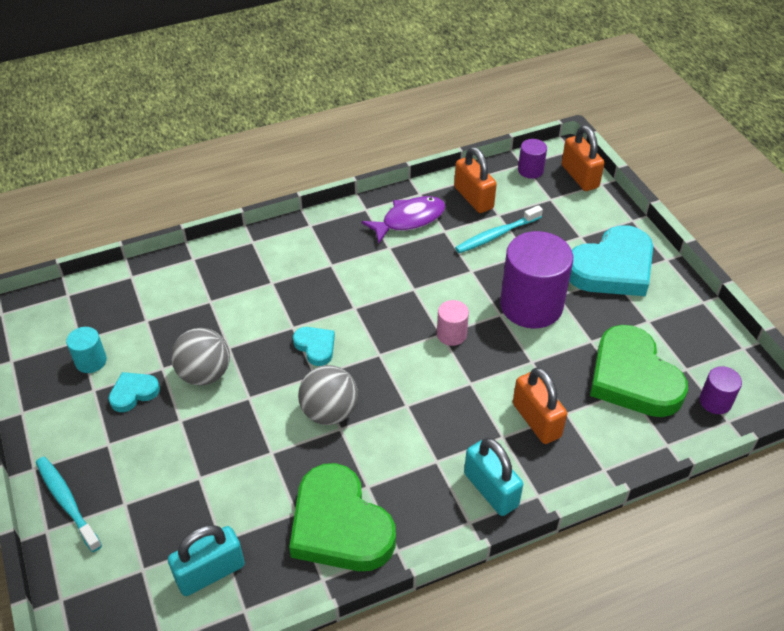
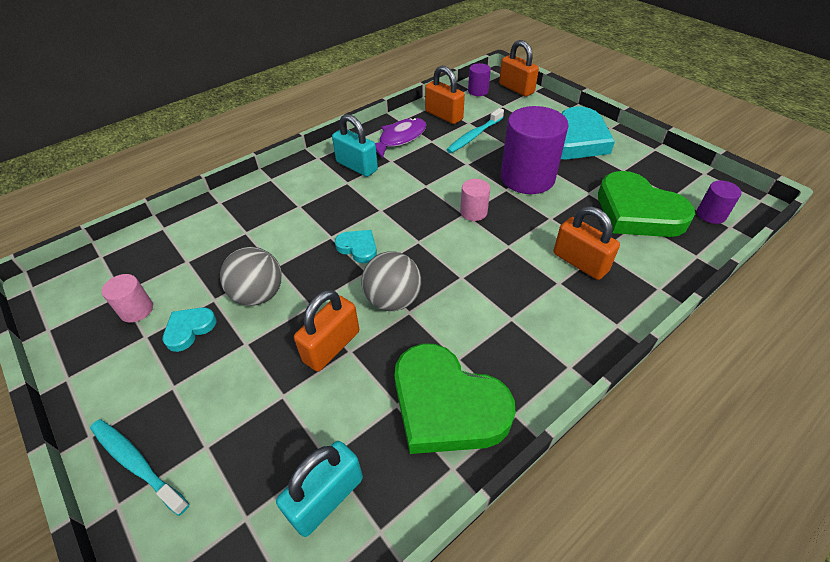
camera: 15 degrees left, 0 degrees up
(91, 361) = (137, 310): turquoise cylinder -> pink cylinder
(256, 443) = (331, 346): none -> orange padlock
(491, 490) = (573, 331): turquoise padlock -> turquoise padlock (356, 166)

